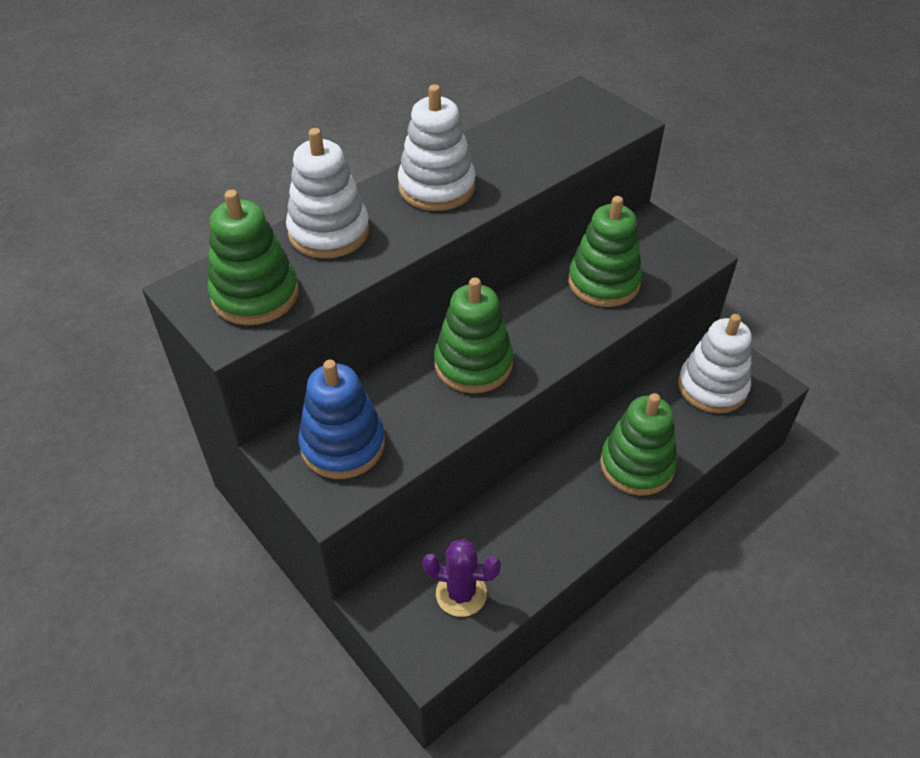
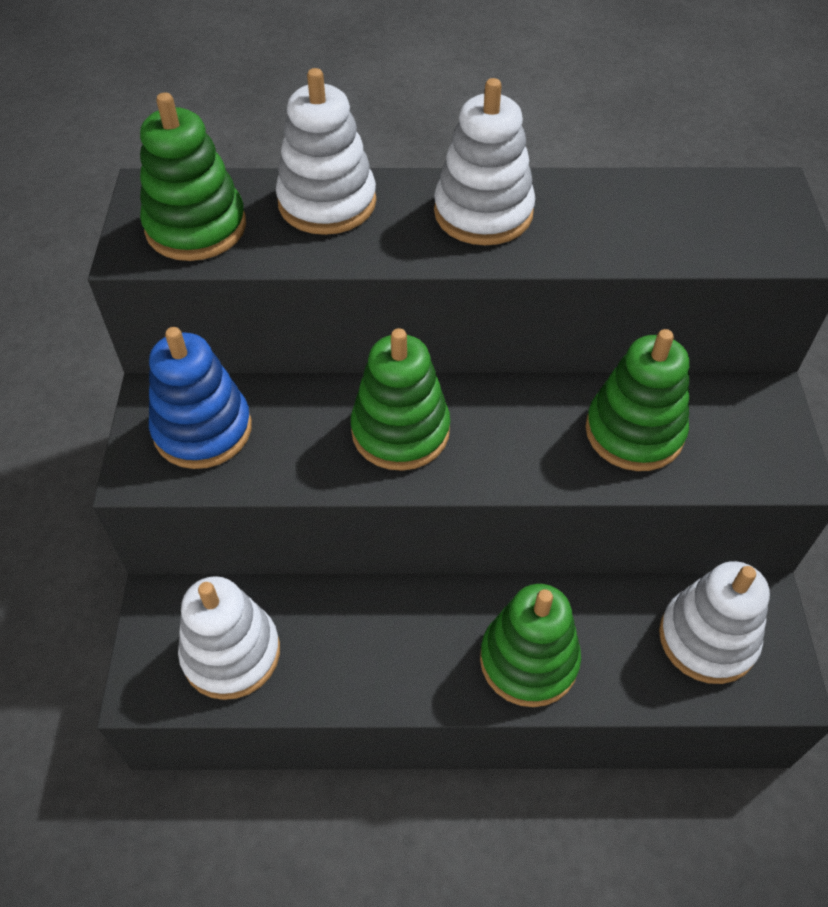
camera: 40 degrees right, 5 degrees up
(461, 593) = (231, 653): purple cactus -> white stacking toy

